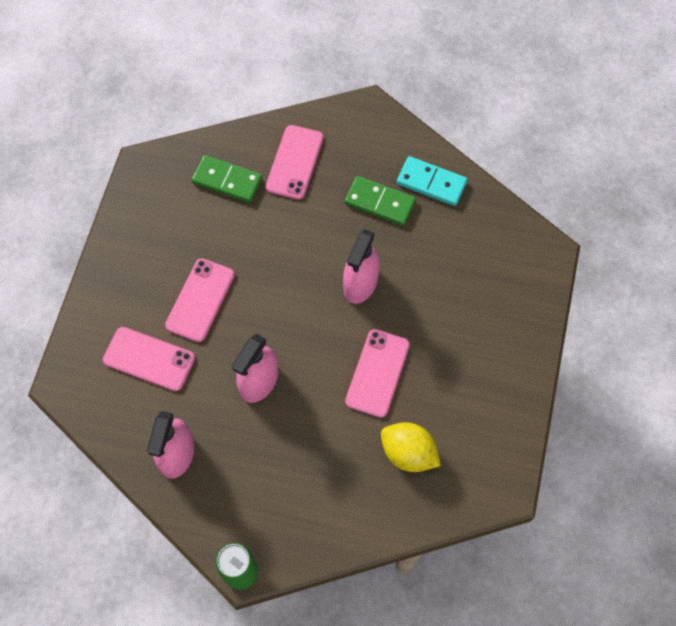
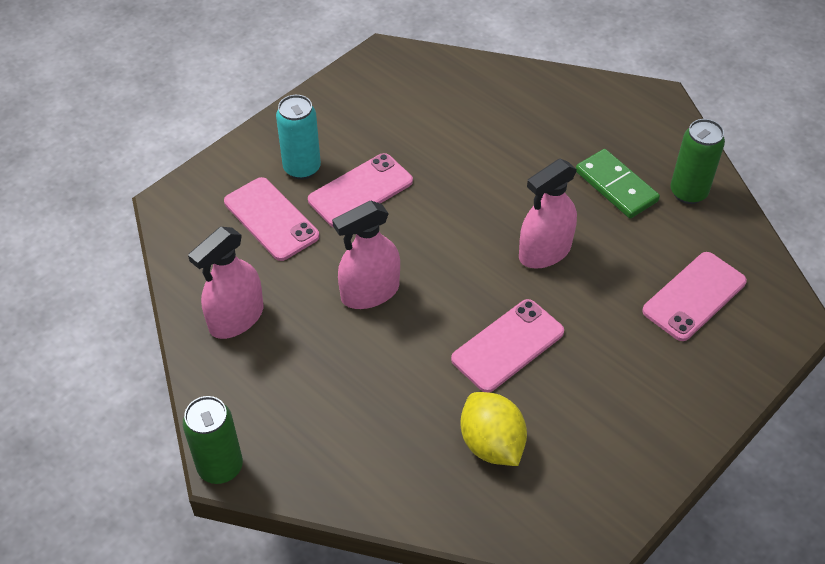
camera: 30 degrees right, 15 degrees down
(144, 303) = (302, 168): none -> turquoise can
(227, 181) = (461, 100): green domino -> none
(294, 162) = (544, 113): pink phone -> pink phone (694, 296)
(431, 183) = (688, 192): turquoise domino -> green can

